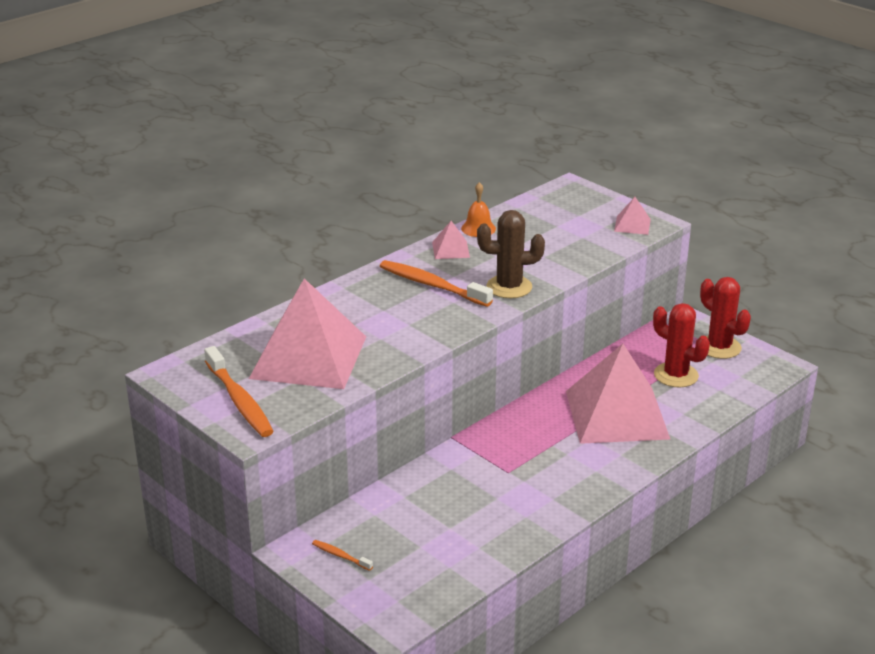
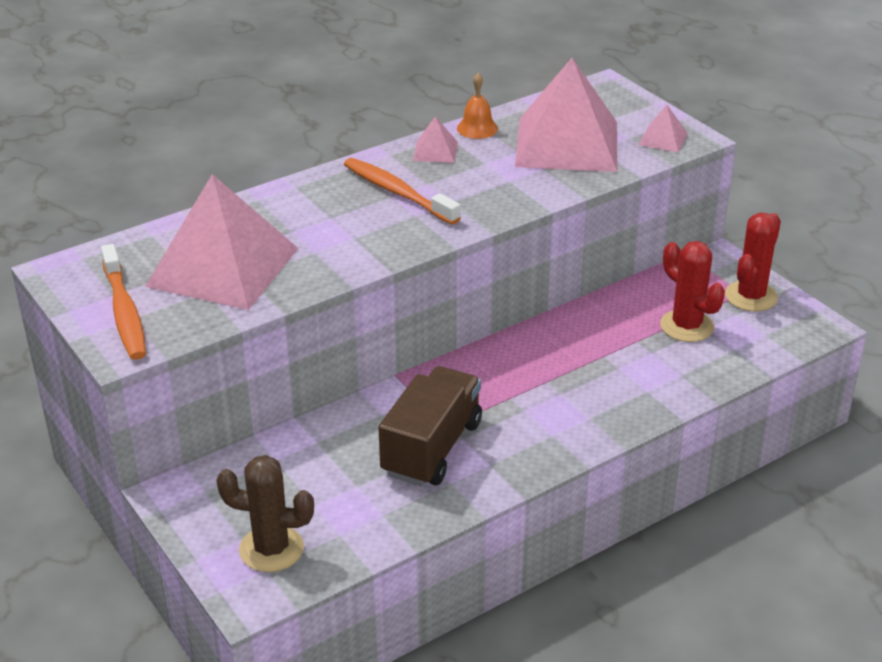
camera: 10 degrees right, 5 degrees up
(340, 556) = (219, 506): orange toothbrush -> none
(501, 491) = (432, 448): none -> brown truck
(509, 287) = (487, 203): brown cactus -> brown cactus (271, 549)
(617, 414) = (599, 367): pink pyramid -> pink pyramid (567, 144)
(719, 347) = (751, 296): red cactus -> red cactus turned 60 degrees clockwise

